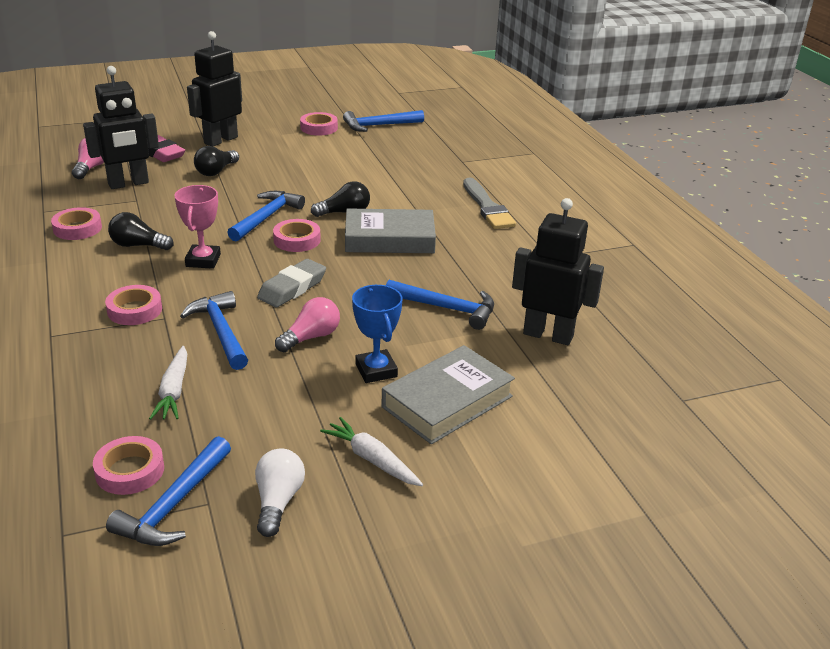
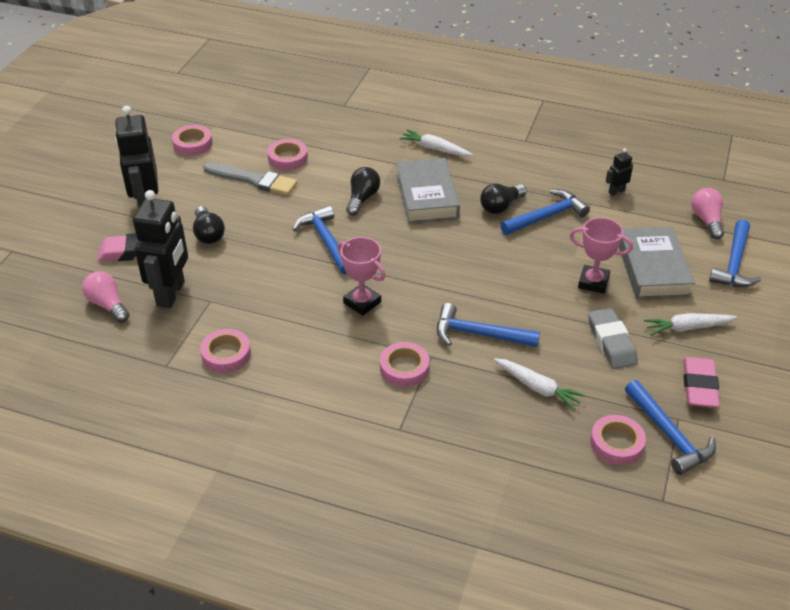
camera: 50 degrees left, 10 degrees up
(138, 245) = (298, 329): black light bulb -> black light bulb (501, 206)
(278, 501) = (699, 386): white light bulb -> pink eraser
(292, 288) = (451, 274): grey eraser -> grey eraser (611, 342)
(297, 240) = (380, 241): pink tape -> pink tape (288, 158)
(311, 337) = (526, 293): pink light bulb -> pink light bulb (706, 220)
(376, 370) = (593, 282): blue trophy -> pink trophy
(379, 125) = (229, 112): blue hammer -> blue hammer (734, 263)
(389, 239) = (426, 196): grey book -> grey book turned 45 degrees counterclockwise
(465, 219) = (435, 149): none -> white carrot
(487, 207) = (428, 130): grey brush -> grey brush (253, 180)
(548, 335) = (616, 191): black robot -> black robot, size x0.45

